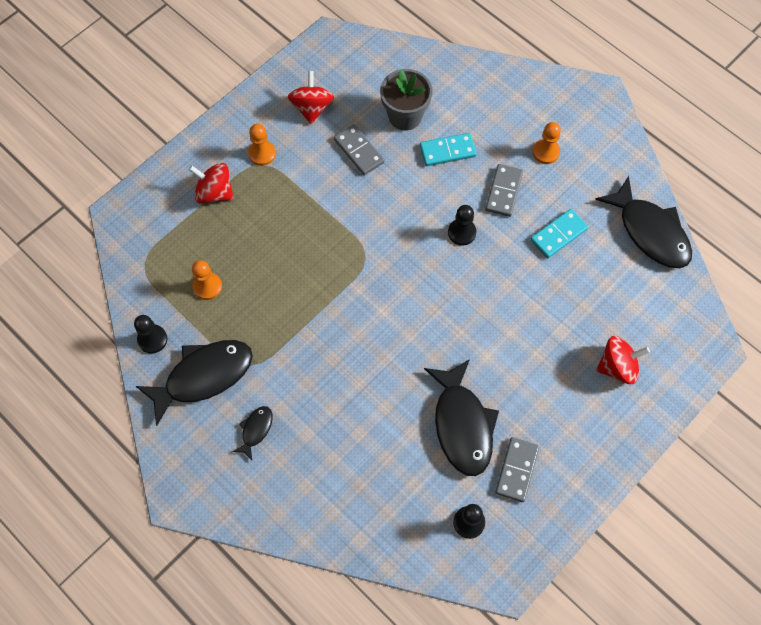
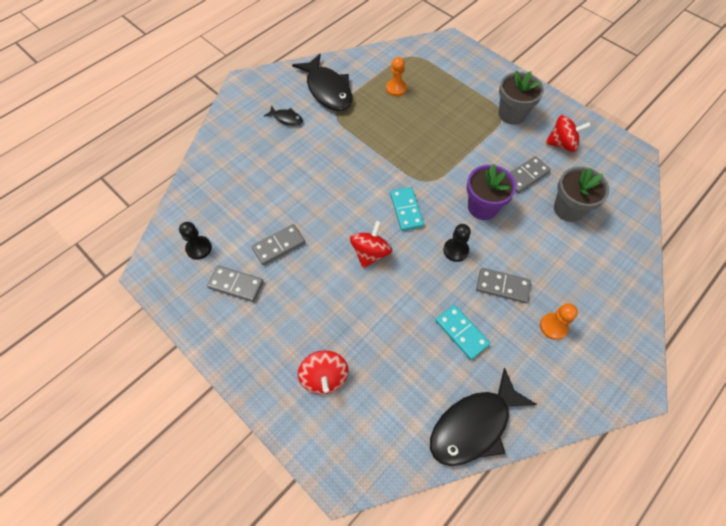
camera: 90 degrees right, 5 degrees down
(152, 339) = (355, 63): black pawn -> none
(214, 193) = (473, 89): red spinning top -> red spinning top (370, 253)
(262, 154) = (512, 114): orange pawn -> grey flower pot
(403, 200) = (482, 207): none -> purple flower pot
(447, 151) = (538, 241): turquoise domino -> turquoise domino (406, 210)
(462, 424) = (279, 246): black fish -> grey domino

